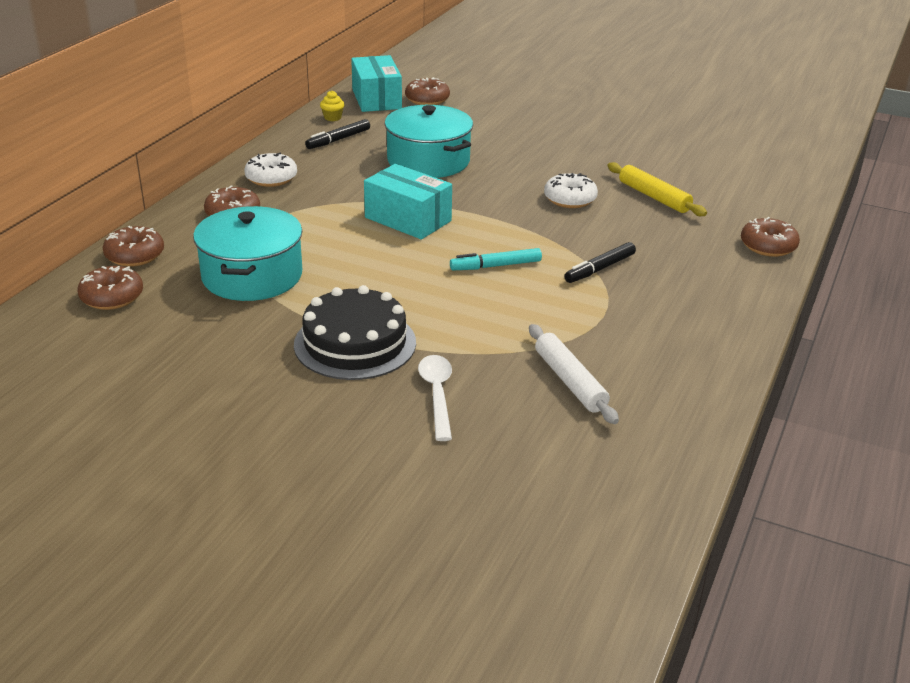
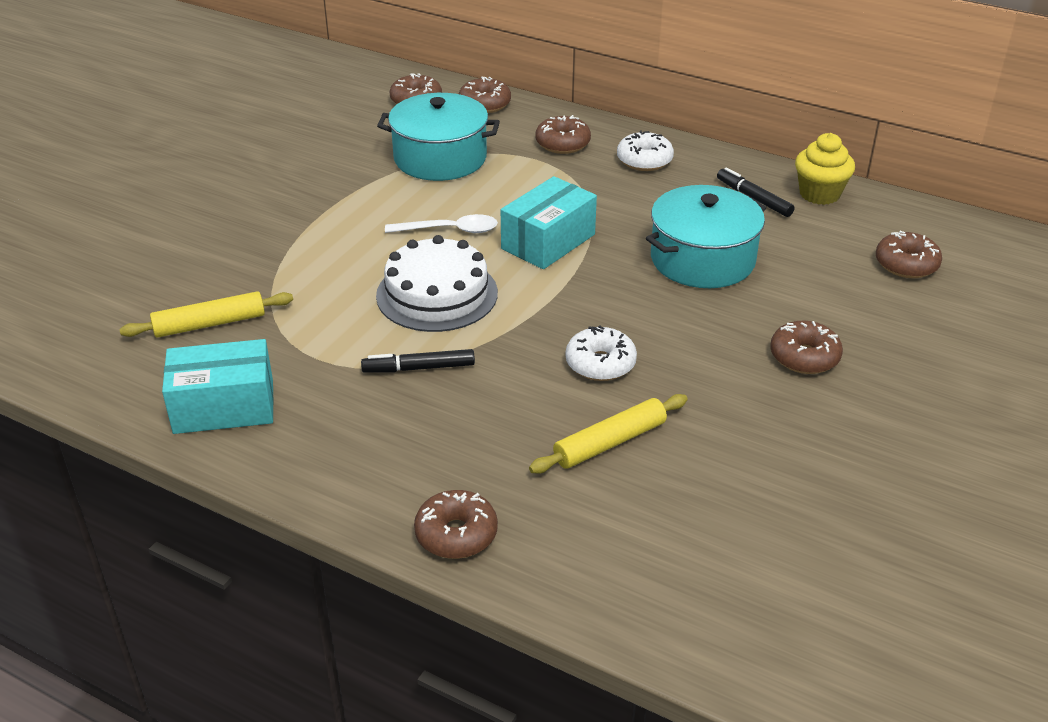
camera: 95 degrees right, 5 degrees up
(332, 118) = (819, 194): yellow cupcake -> yellow cupcake, size x1.88
(355, 343) = (313, 210): black cake -> none
(376, 99) = (893, 225): turquoise box -> turquoise box (224, 407)
(437, 395) = (219, 249): white spoon -> white spoon (449, 230)
(495, 266) = (437, 294): turquoise marker -> white cake
(541, 135) = (804, 357): none -> brown donut
(569, 381) = (210, 324): white rolling pin -> yellow rolling pin
(600, 269) = (419, 368): black marker -> black marker turned 60 degrees counterclockwise

